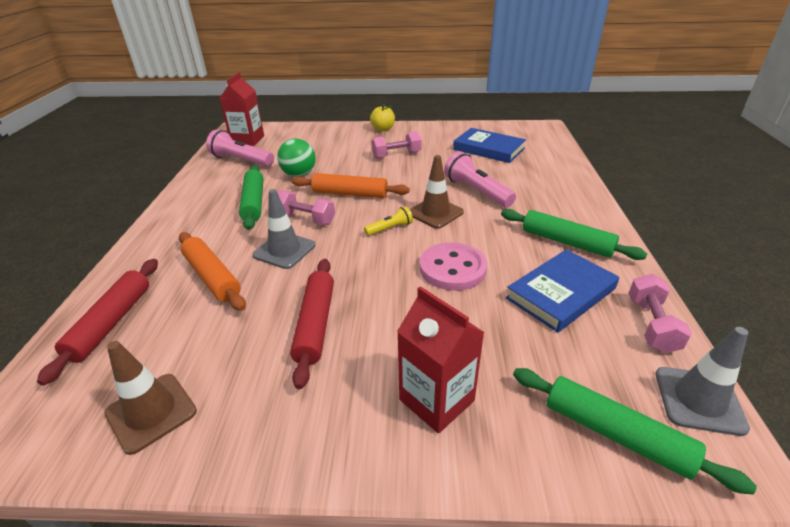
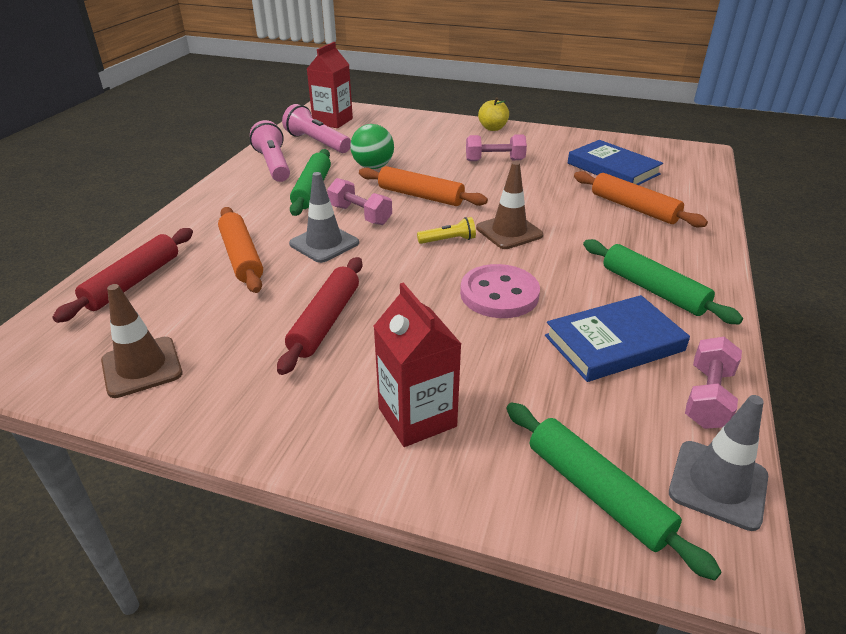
camera: 15 degrees right, 0 degrees up
(476, 191) = (571, 215): pink flashlight -> pink flashlight (273, 165)
(519, 178) = (633, 208): none -> orange rolling pin

